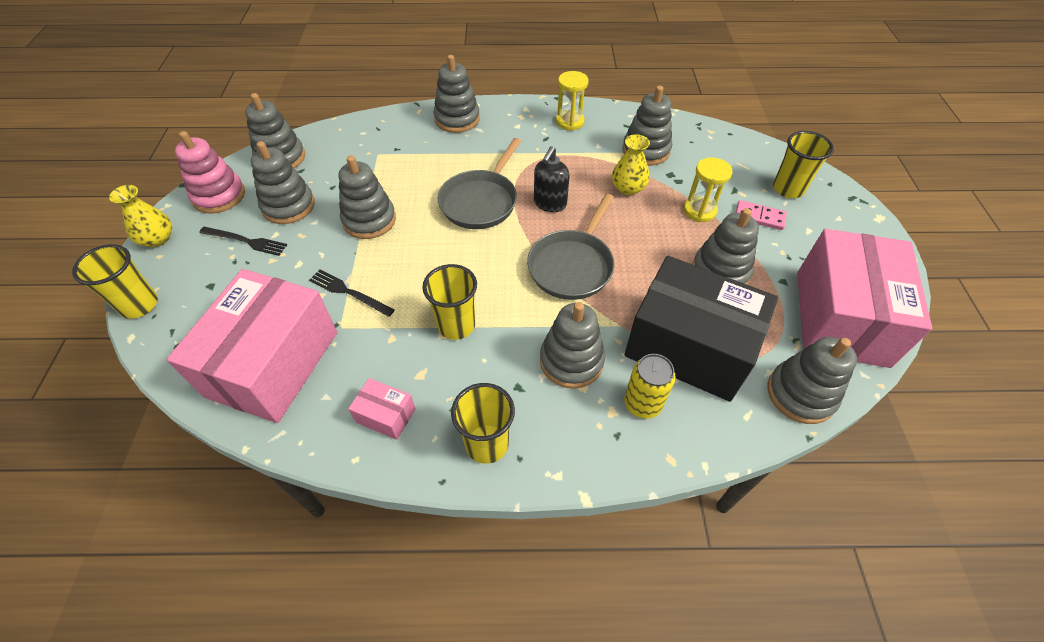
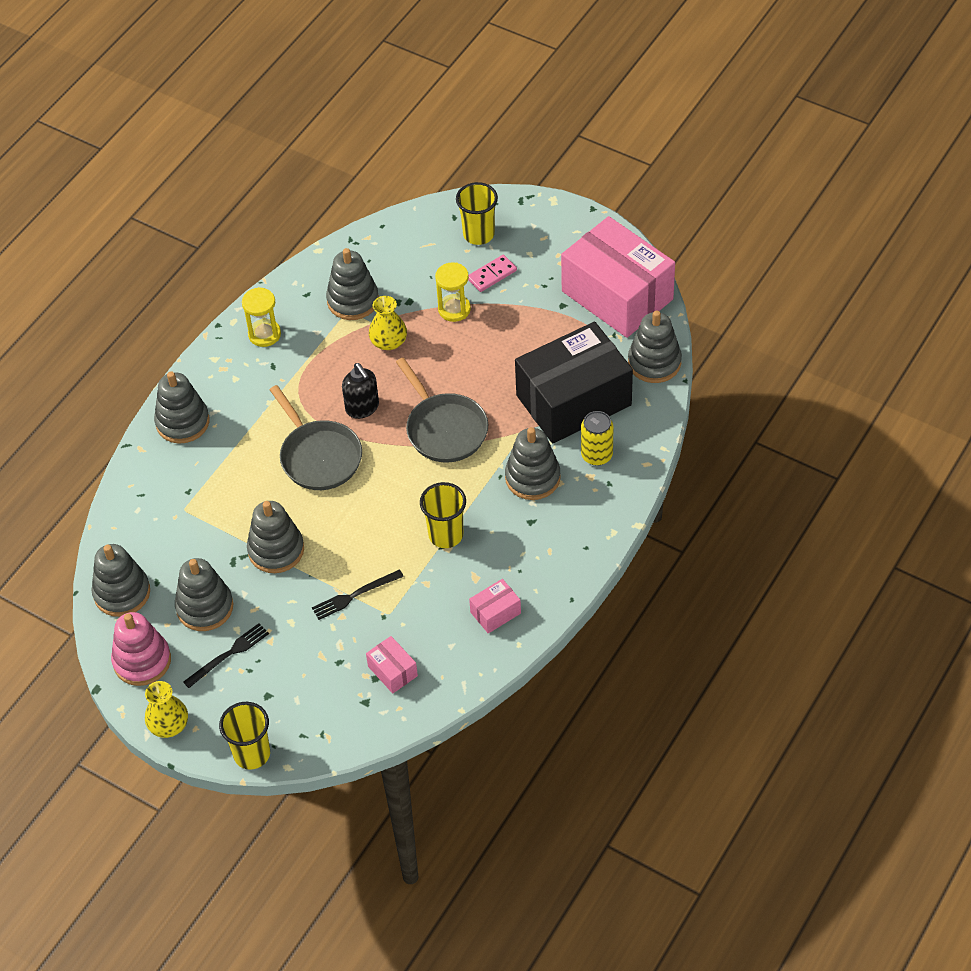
camera: 55 degrees left, 0 degrees up
(273, 363) = (392, 671): pink box -> pink box, size x0.41
(487, 444) = (562, 561): yellow cup -> none
(720, 272) = (524, 338): grey stacking toy -> none

